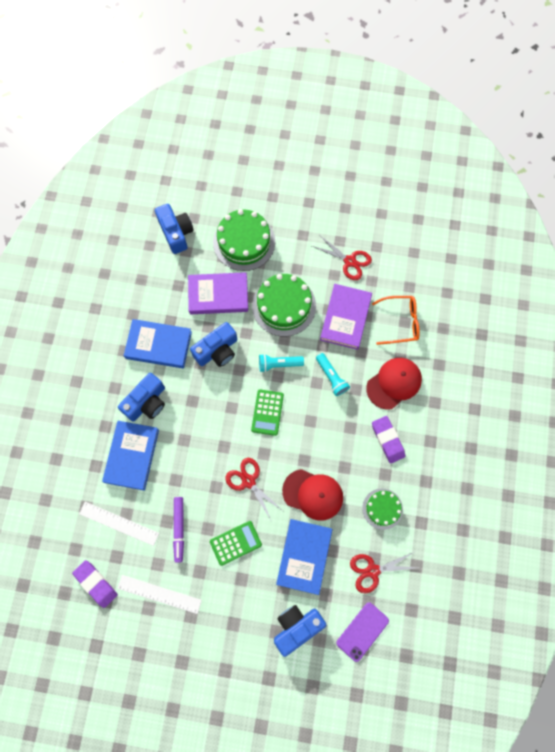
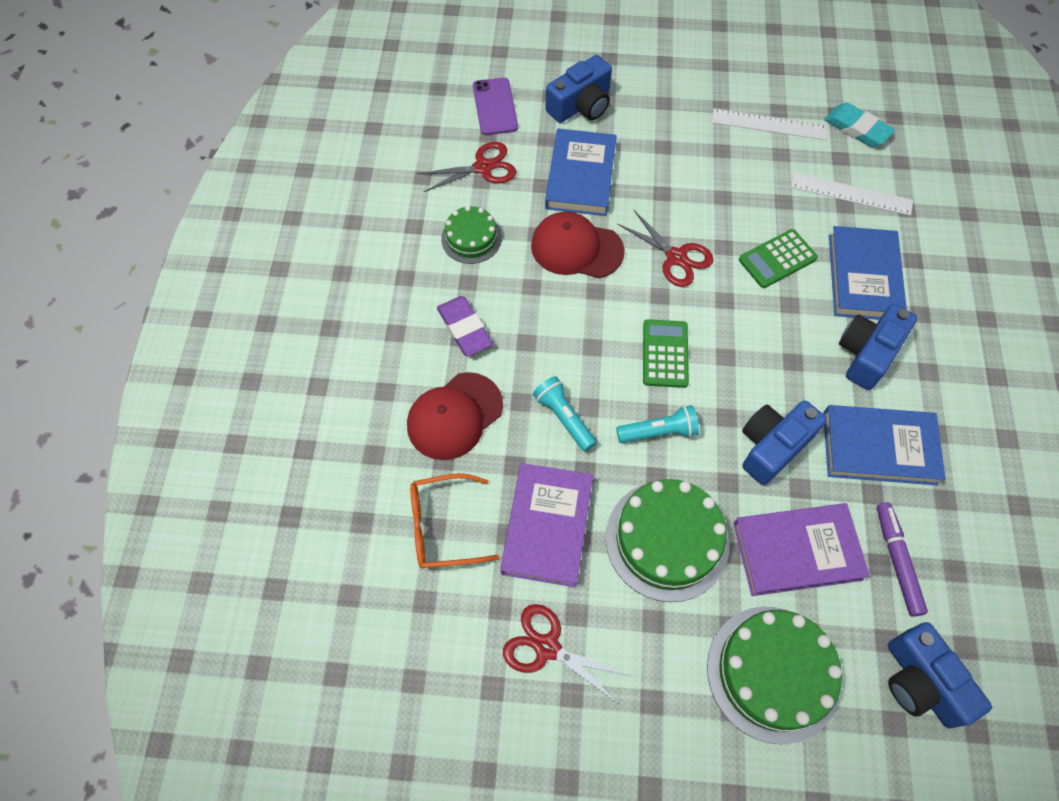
camera: 175 degrees right, 10 degrees down
(96, 583) = (857, 129): purple eraser -> turquoise eraser
(179, 529) = (763, 193): purple marker -> purple marker (897, 561)
(235, 543) = (679, 184): green calculator -> green calculator (777, 259)
(362, 631) = (495, 107): purple phone -> purple phone turned 45 degrees counterclockwise

